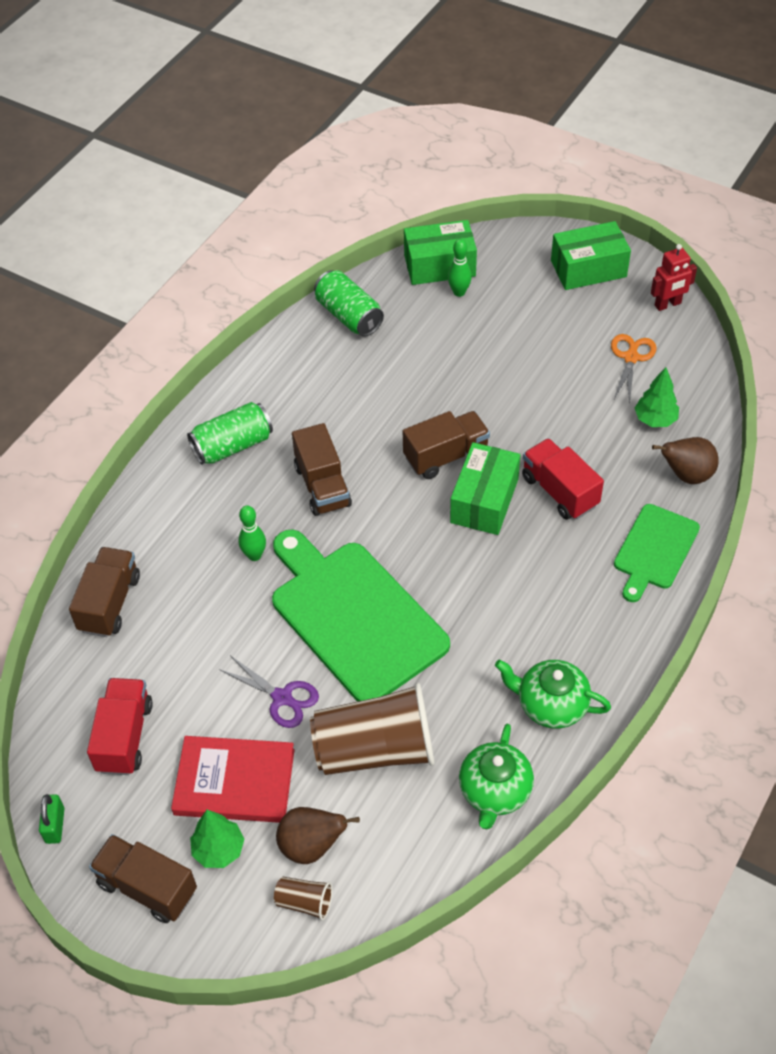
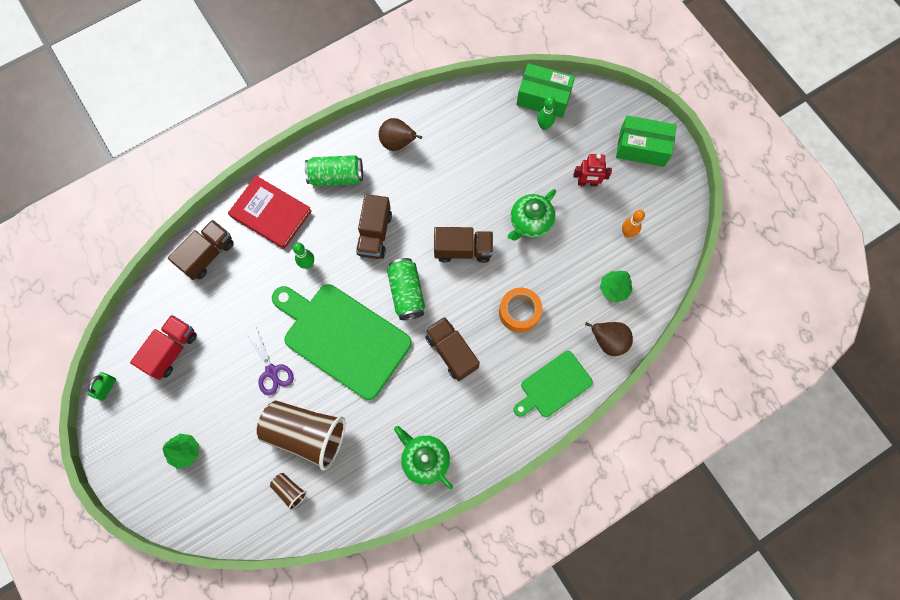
camera: 25 degrees right, 20 degrees up
(147, 887) = (136, 454): brown truck -> brown truck (451, 352)
(234, 782) = (216, 413): red book -> red book (271, 213)
(304, 902) = (214, 510): brown cup -> brown cup (289, 491)
(311, 846) = (237, 477): brown pear -> brown pear (398, 143)
(349, 316) = (462, 111): green can -> green can (406, 293)
(354, 616) = (343, 338): green cutting board -> green cutting board turned 45 degrees counterclockwise
(484, 500) = (468, 295): green box -> none
(494, 791) = (358, 499): green teapot -> green teapot (530, 222)
(559, 491) = (519, 312): red truck -> orange tape
(631, 358) = (627, 233): orange scissors -> orange bowling pin
(668, 304) = (678, 203): red robot -> red robot (587, 183)

